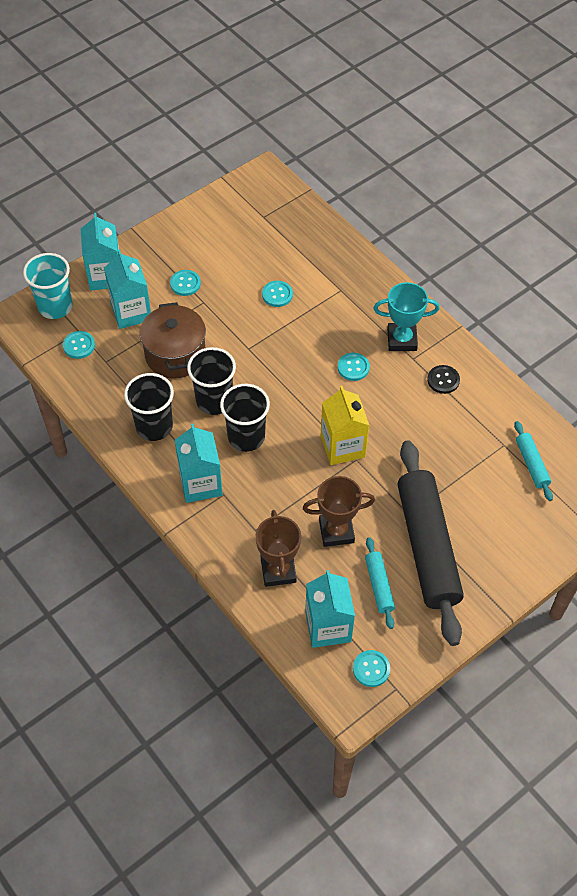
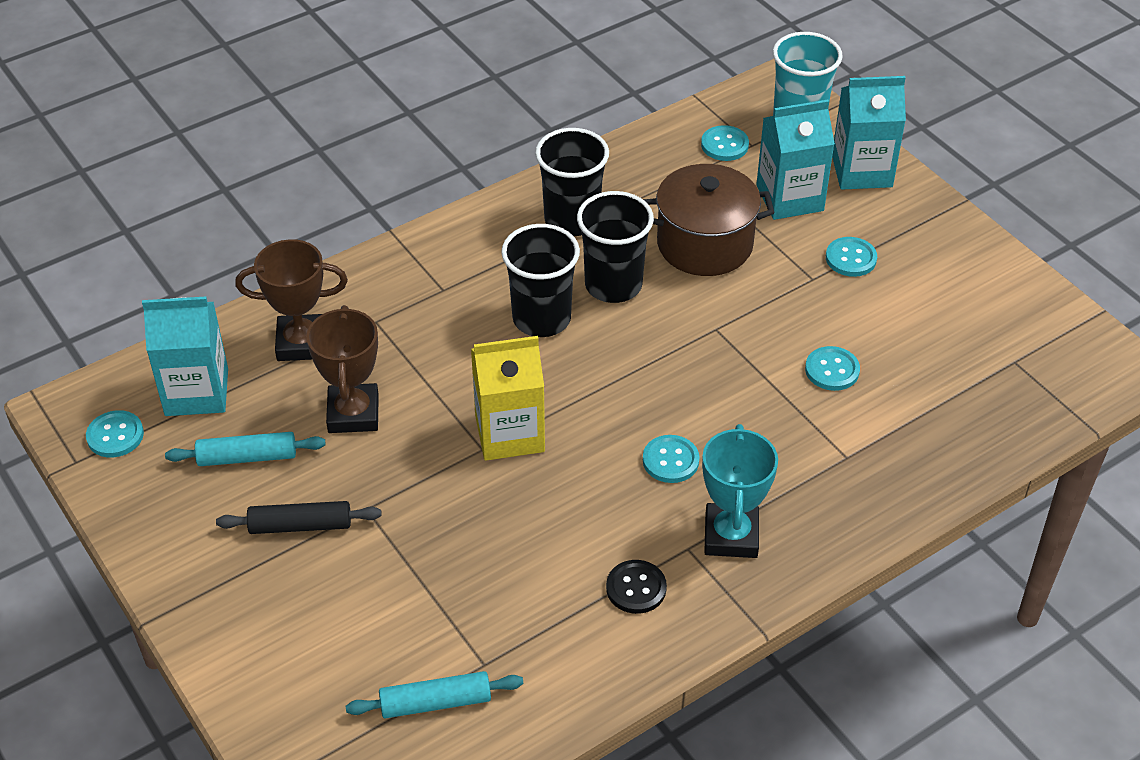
camera: 95 degrees right, 10 degrees down
(200, 483) = (465, 266): turquoise carton -> none
(427, 547) = (300, 525): black rolling pin -> black rolling pin, size x0.44

